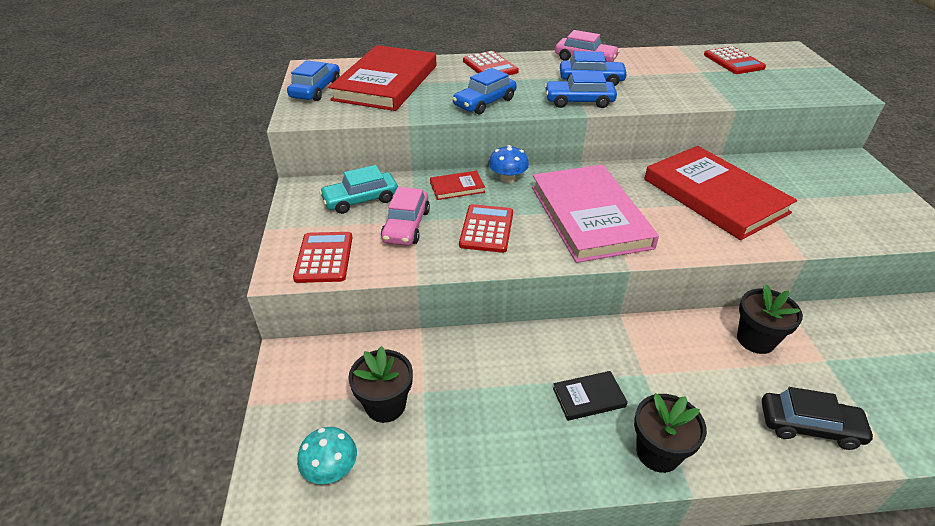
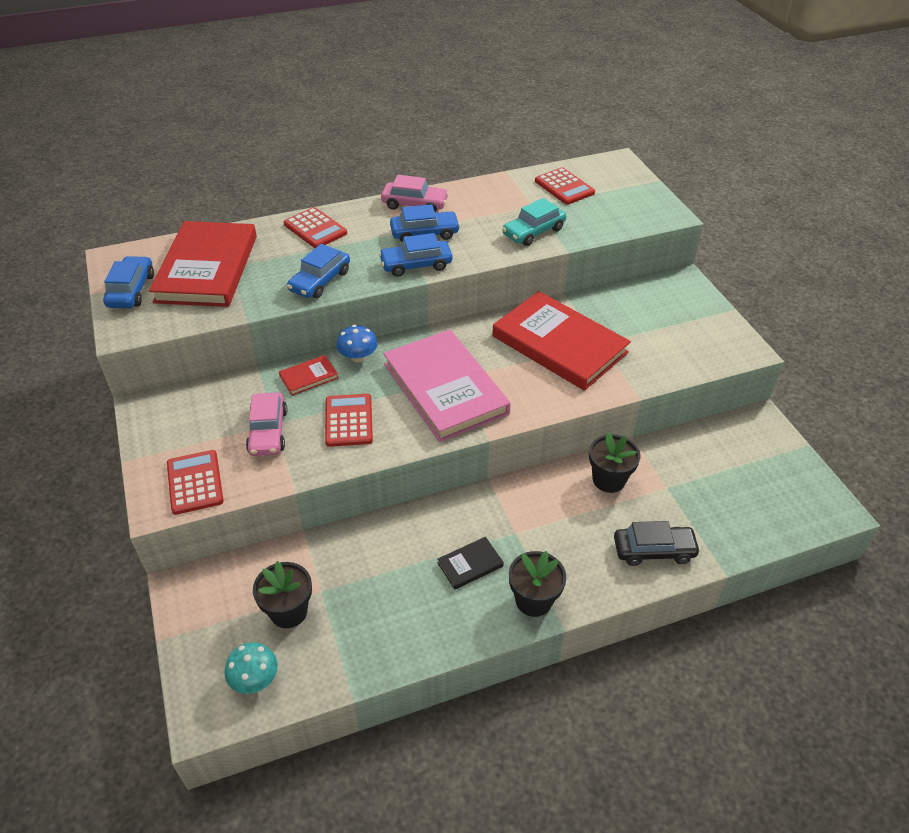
camera: 15 degrees left, 5 degrees up
(361, 200) = (212, 409): turquoise car -> turquoise car (533, 232)

